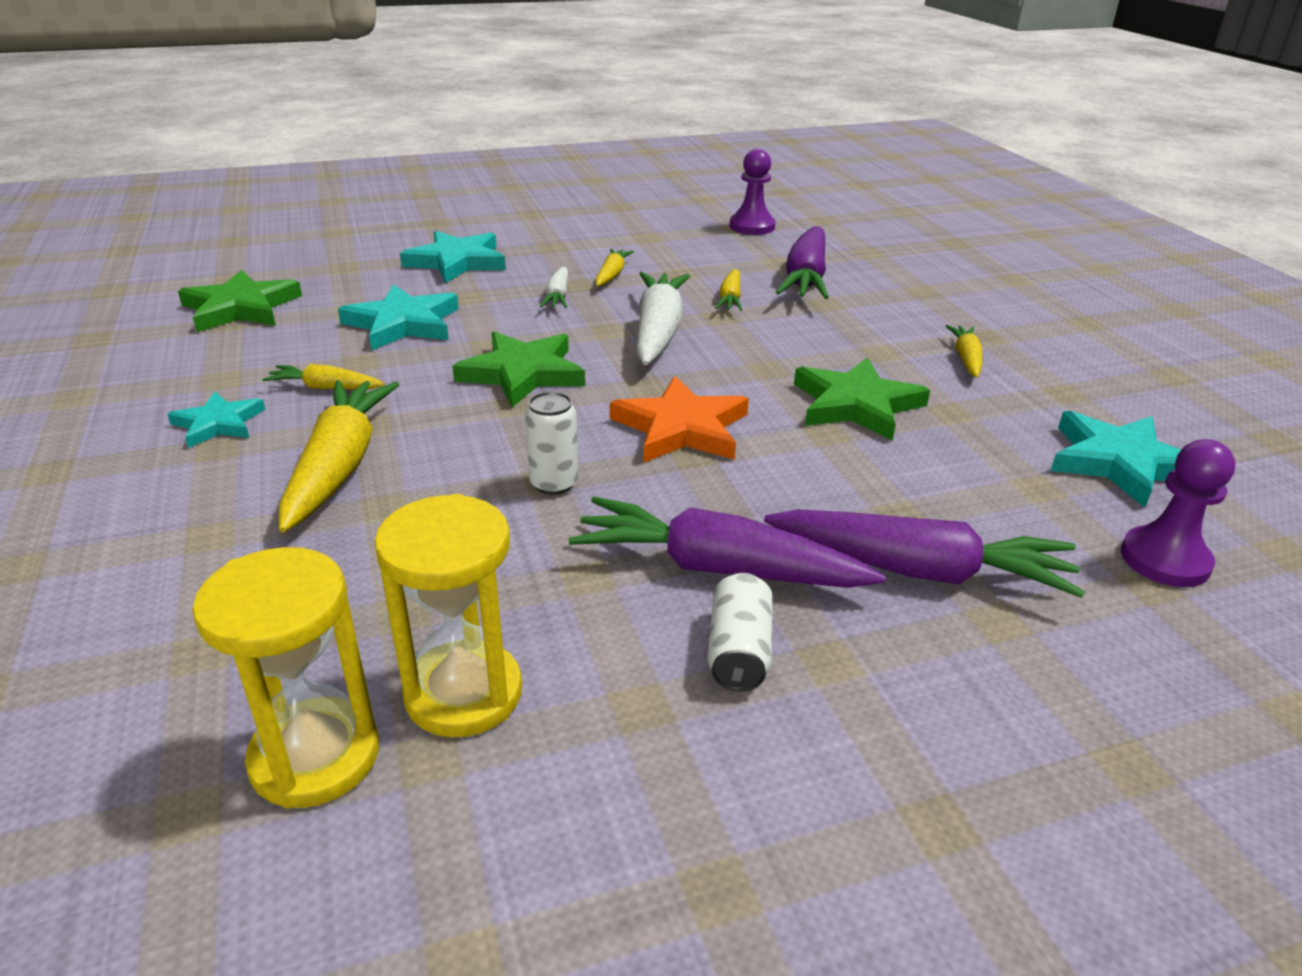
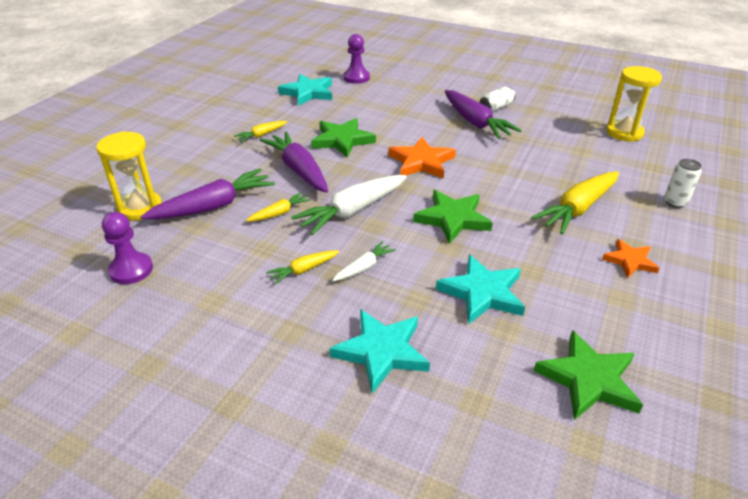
camera: 135 degrees left, 5 degrees up
(218, 424) = (630, 261): turquoise star -> orange star
(325, 388) = (562, 259): yellow carrot -> none
(463, 693) = (577, 128): yellow hourglass -> yellow hourglass (140, 208)
(554, 483) = (496, 165): white can -> white can (675, 202)
(920, 570) = (421, 100): purple carrot -> purple carrot (299, 170)

